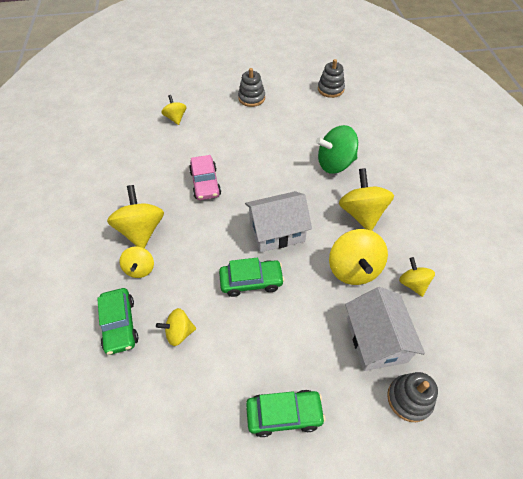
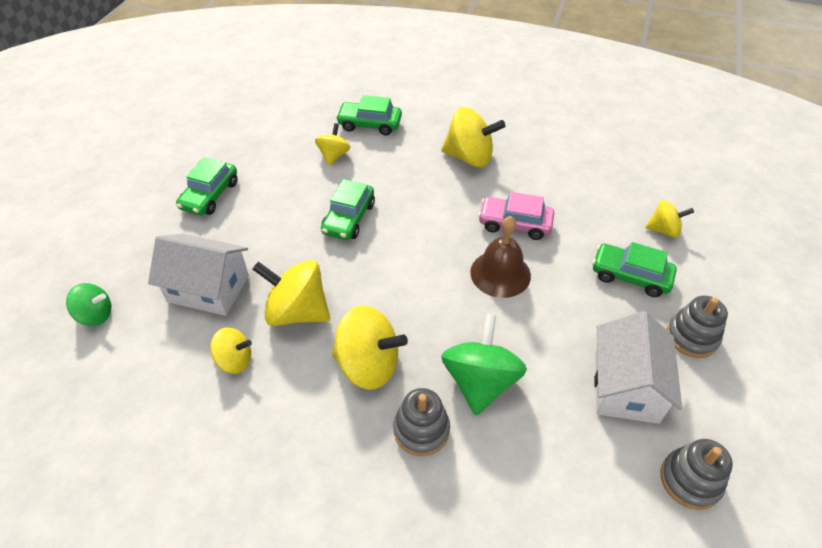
camera: 115 degrees right, 5 degrees down
(140, 269) = (421, 147): yellow spinning top -> none
(222, 125) = (630, 276): none -> green car
(254, 178) = (500, 273): none -> brown bell
(277, 231) = (398, 263): white house -> white house (625, 386)
(409, 399) = (139, 283): grey stacking toy -> grey stacking toy (421, 430)
(457, 410) = (96, 315): none -> green spinning top

